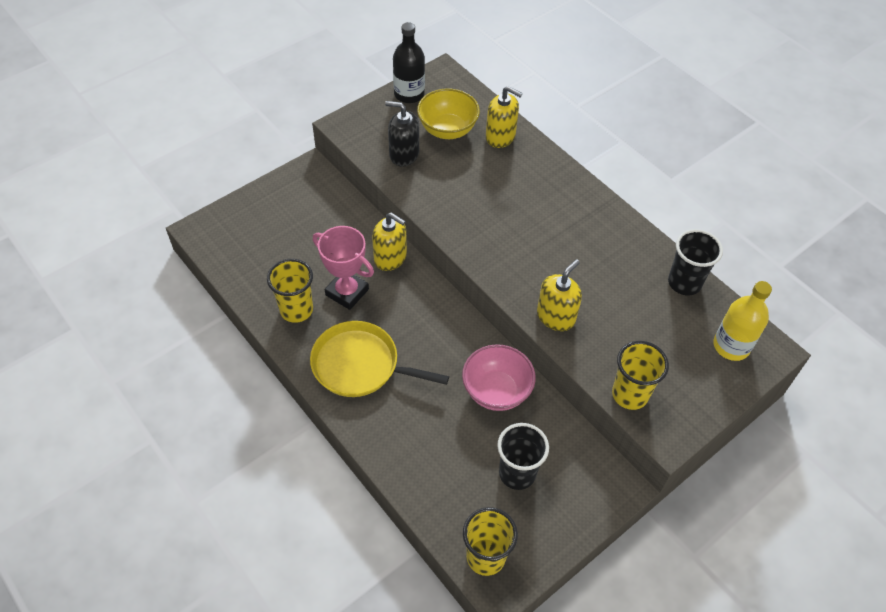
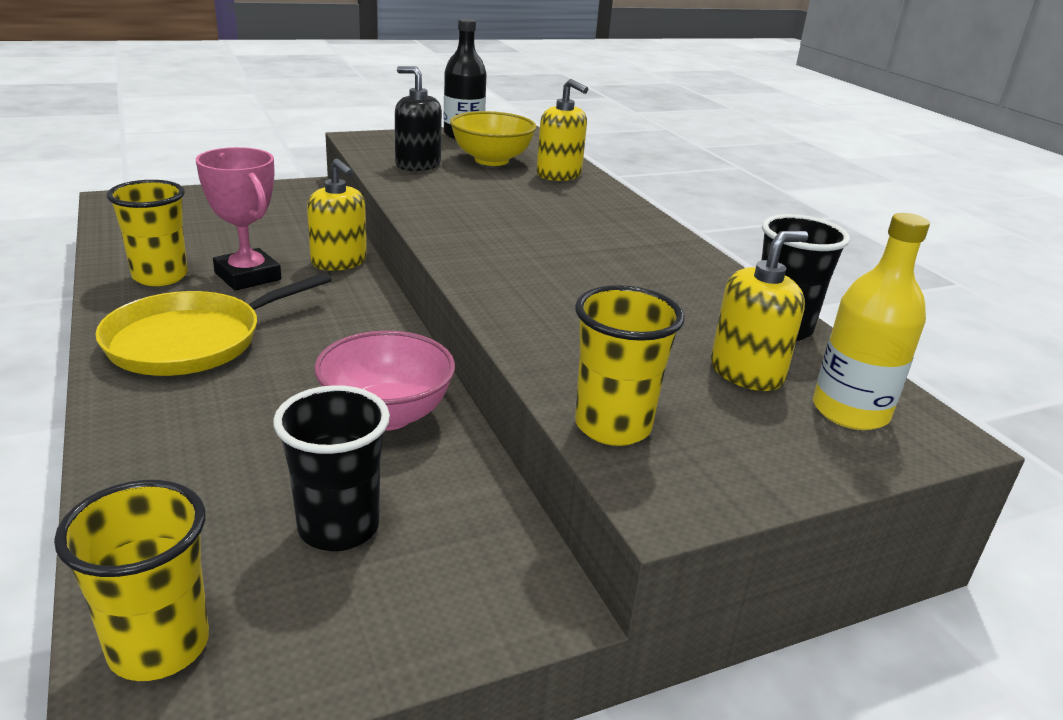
camera: 15 degrees right, 25 degrees down
(360, 365) = (191, 341): yellow pan -> yellow pan turned 75 degrees counterclockwise
(556, 316) = (530, 317): yellow soap dispenser -> yellow soap dispenser (746, 372)

